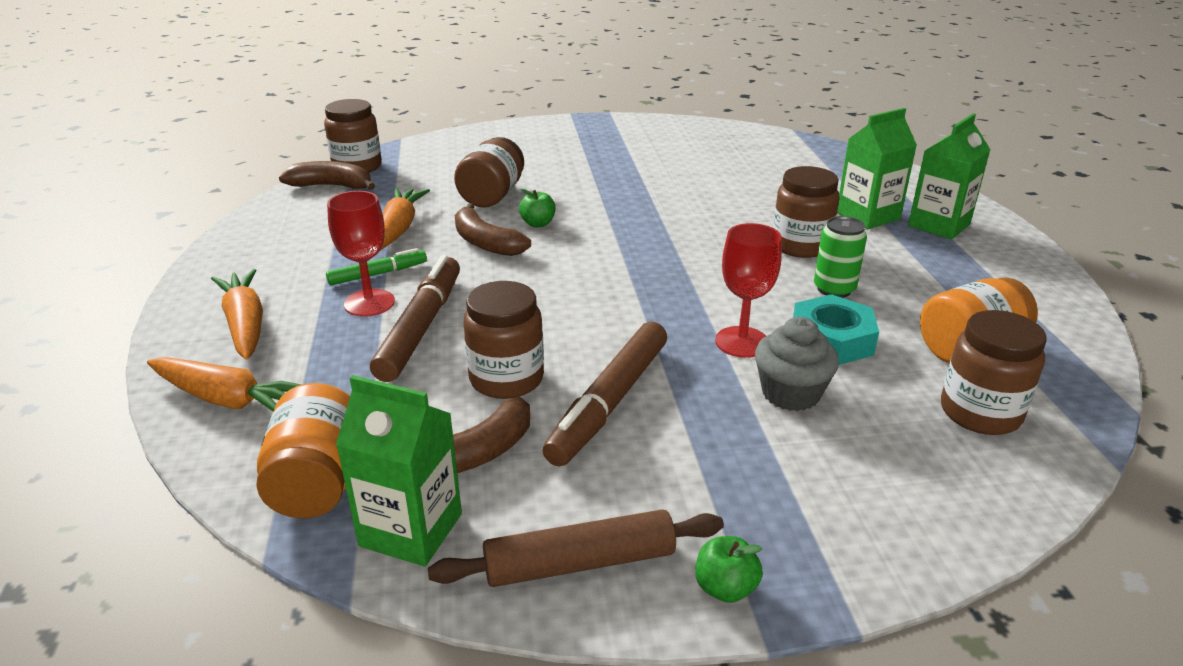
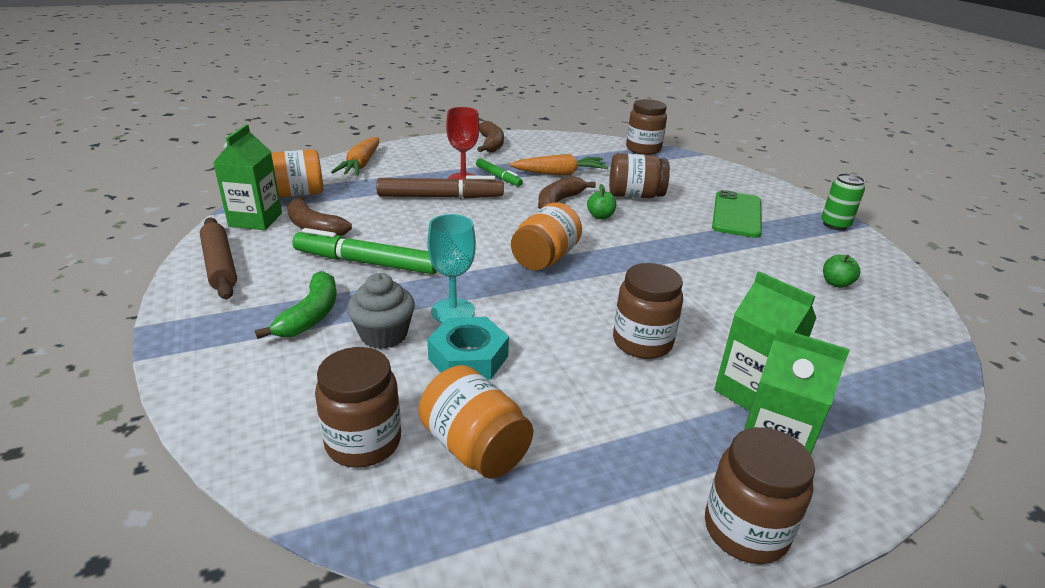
camera: 75 degrees right, 0 degrees up
(245, 324) = (430, 155): orange carrot -> none
(331, 186) = (607, 147): brown banana -> brown banana (491, 144)
(506, 379) = (388, 228): brown jar -> brown jar (745, 530)
(565, 156) = (737, 214): none -> green phone
(610, 402) = (366, 263): brown marker -> green marker
(631, 271) = (545, 258): none -> orange jar
(725, 588) = (187, 311): green apple -> green apple (836, 283)
(742, 342) = (453, 311): red goblet -> turquoise goblet
(744, 453) = (311, 315): none -> green banana
(834, 289) = (561, 361): green can -> green can (835, 225)

